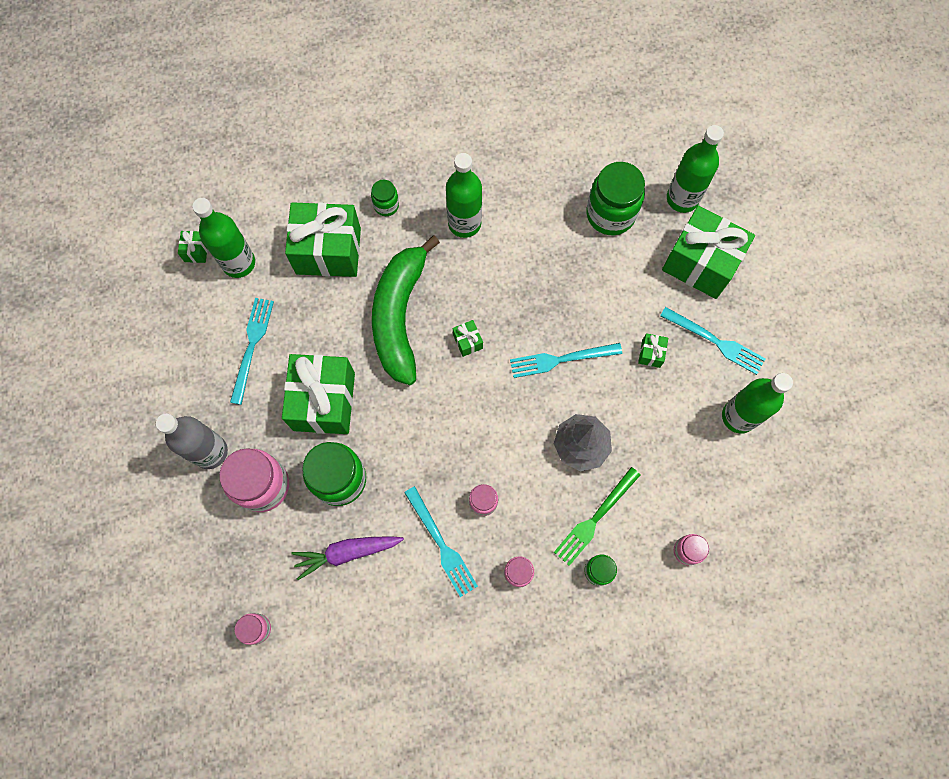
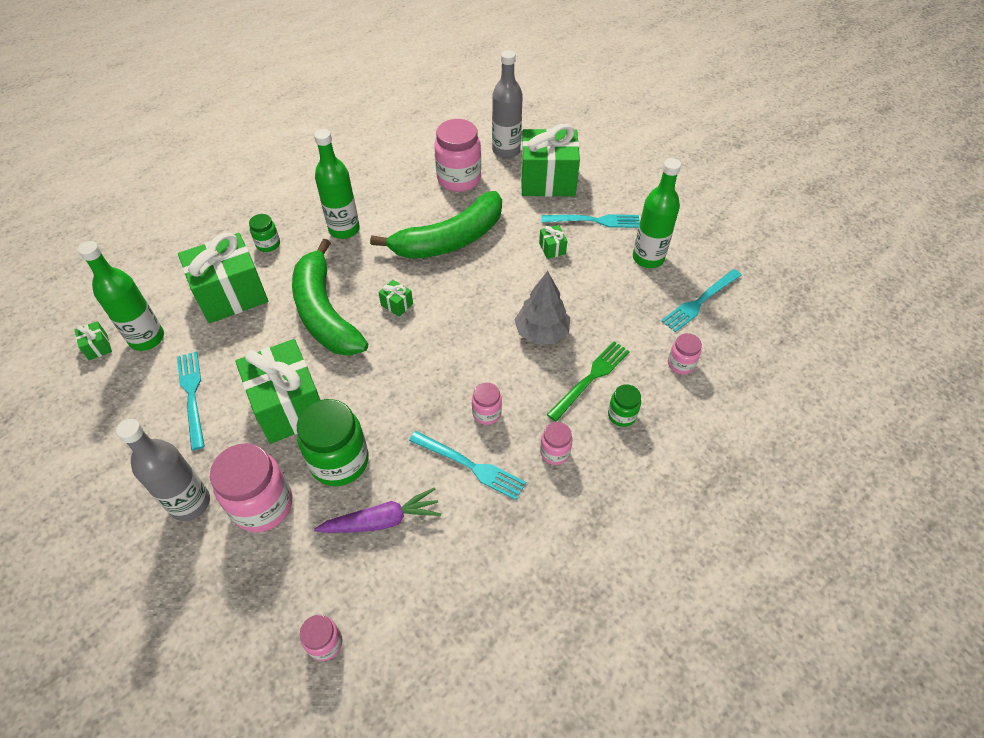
camera: 30 degrees left, 20 degrees down
(346, 553) = (382, 520): purple carrot -> purple carrot turned 150 degrees counterclockwise
(558, 289) = (450, 239): none -> green banana
(561, 359) = (484, 283): turquoise fork -> turquoise fork (700, 302)
(595, 518) = (591, 378): green fork -> green fork turned 150 degrees counterclockwise
(610, 214) = (459, 179): green jar -> pink jar
(682, 198) = (506, 150): green bottle -> grey bottle

